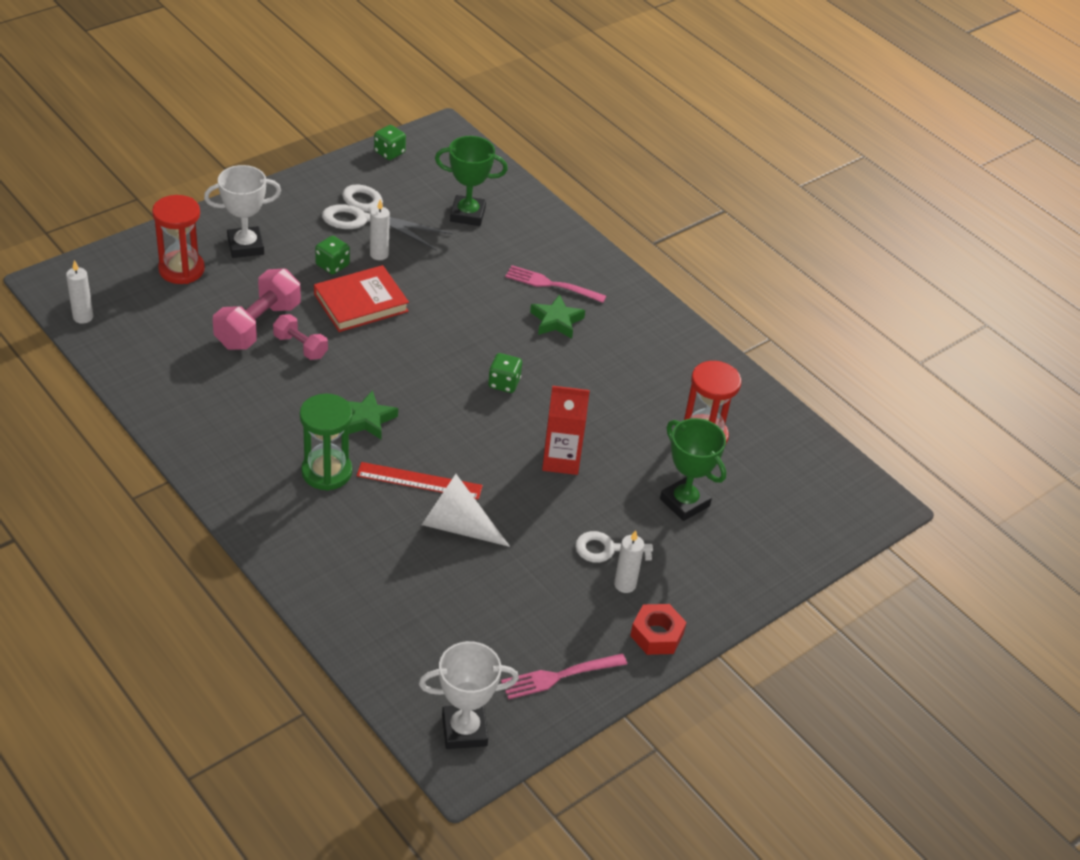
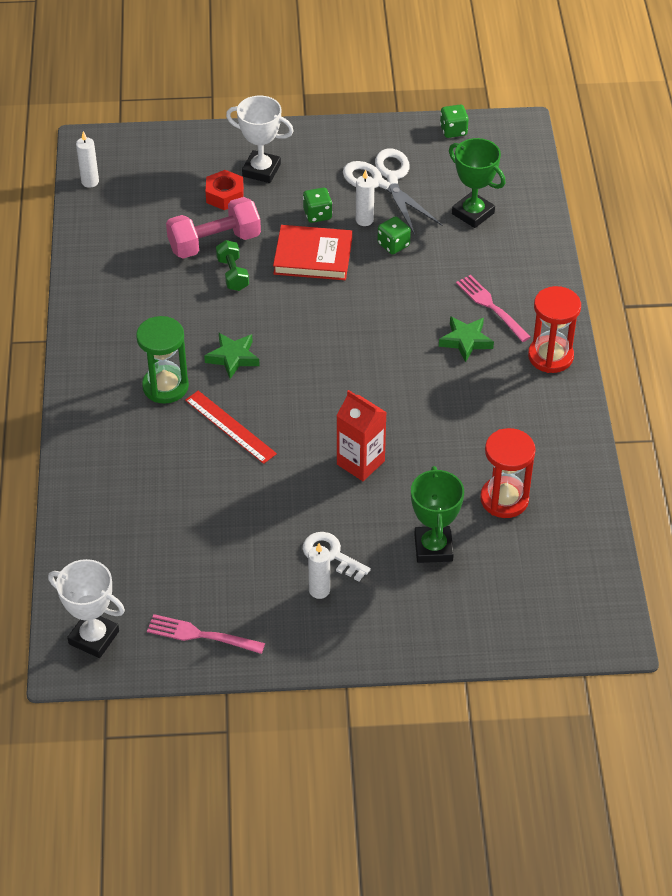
camera: 40 degrees right, 5 degrees up
(181, 269) = (195, 171): red hourglass -> red hourglass (550, 356)
(300, 346) = (233, 274): pink dumbbell -> green dumbbell
(456, 525) = (227, 477): white cone -> none
(504, 383) = (371, 376): green dice -> green dice (393, 245)
(657, 635) = (308, 643): red nut -> red nut (225, 195)

